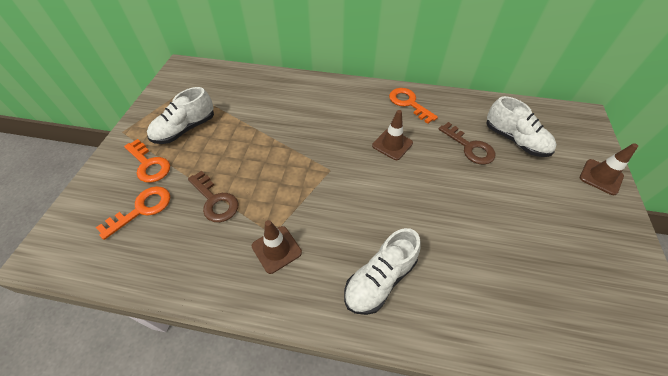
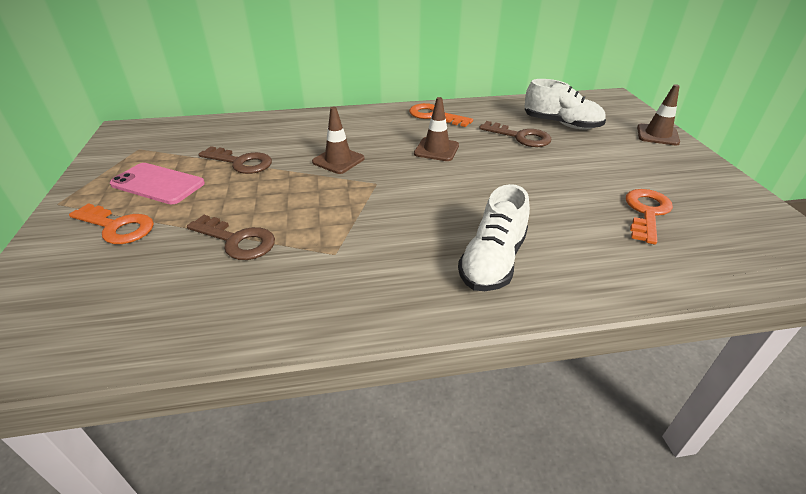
camera: 20 degrees left, 15 degrees down
(142, 209) = (128, 272): orange key -> orange key (646, 212)
(185, 129) = (158, 184): white shoe -> pink phone
(245, 121) = (241, 162): none -> brown key
(276, 249) = (348, 266): brown traffic cone -> brown traffic cone (338, 160)

